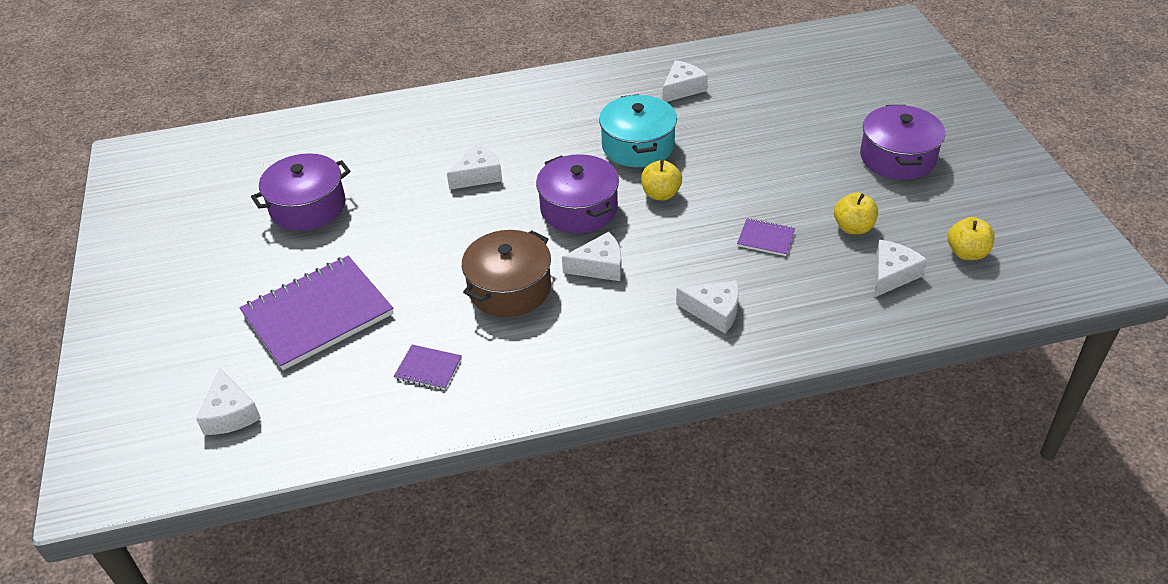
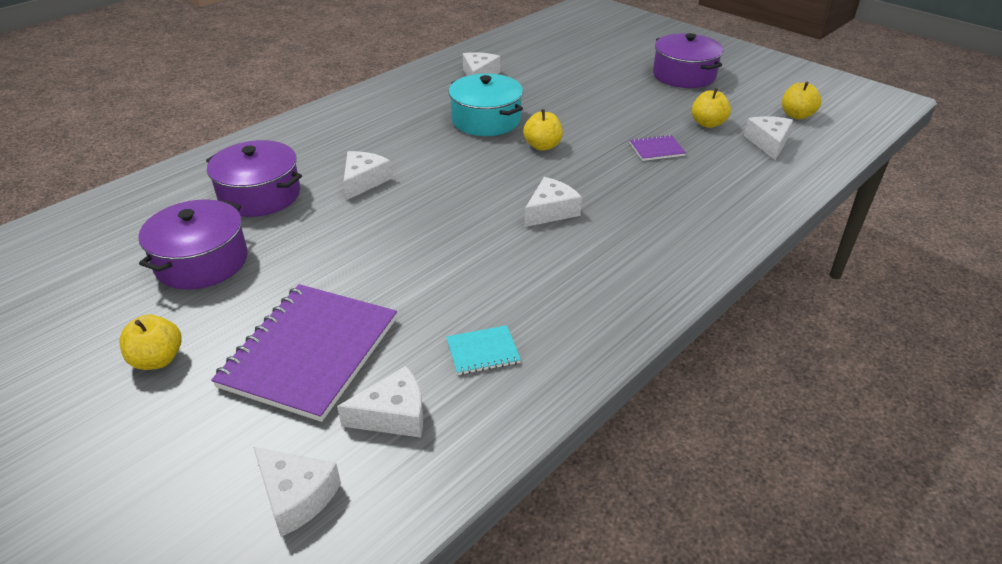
camera: 35 degrees left, 5 degrees down
(226, 276) = (158, 359): none -> yellow apple
(428, 369) = (483, 352): purple notebook -> turquoise notebook
(509, 288) = (489, 255): brown pot -> none
(579, 208) = (485, 176): purple pot -> purple pot (260, 195)
(714, 311) = (679, 209): white cheese -> white cheese (393, 415)

